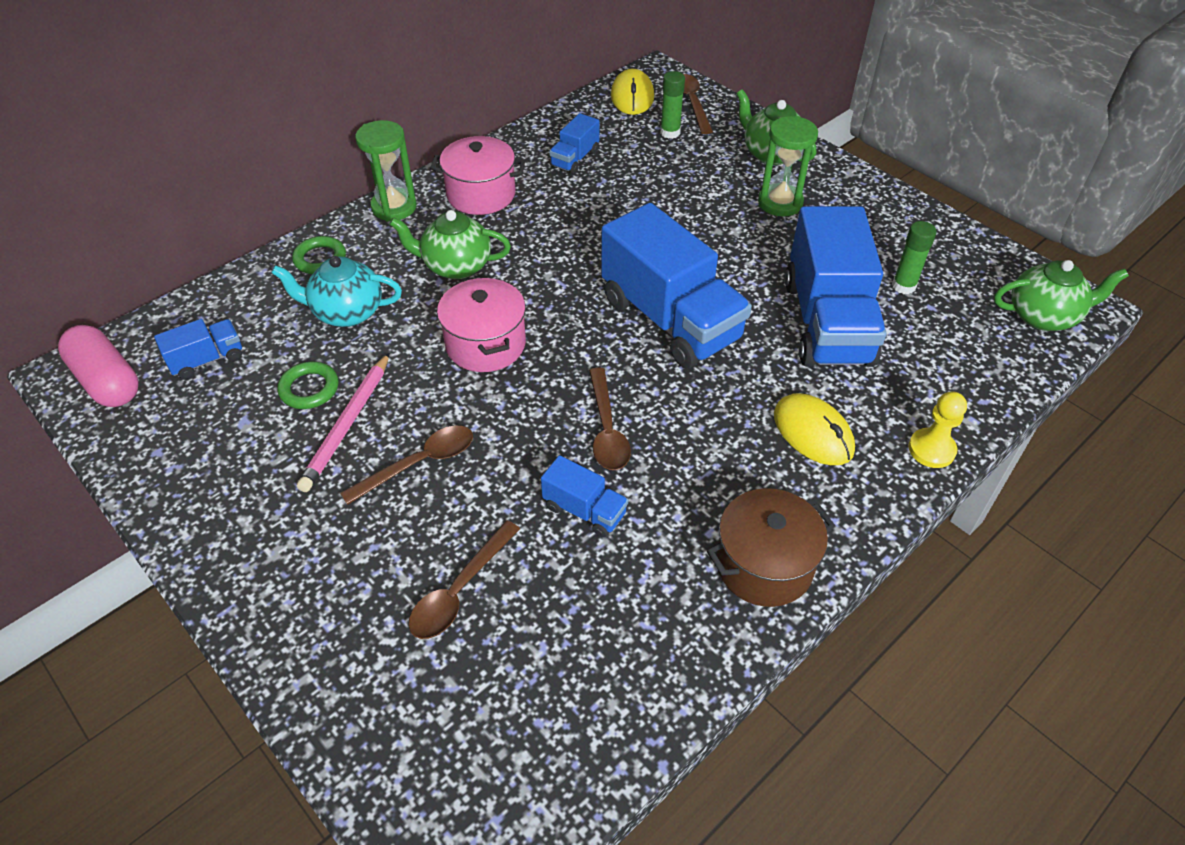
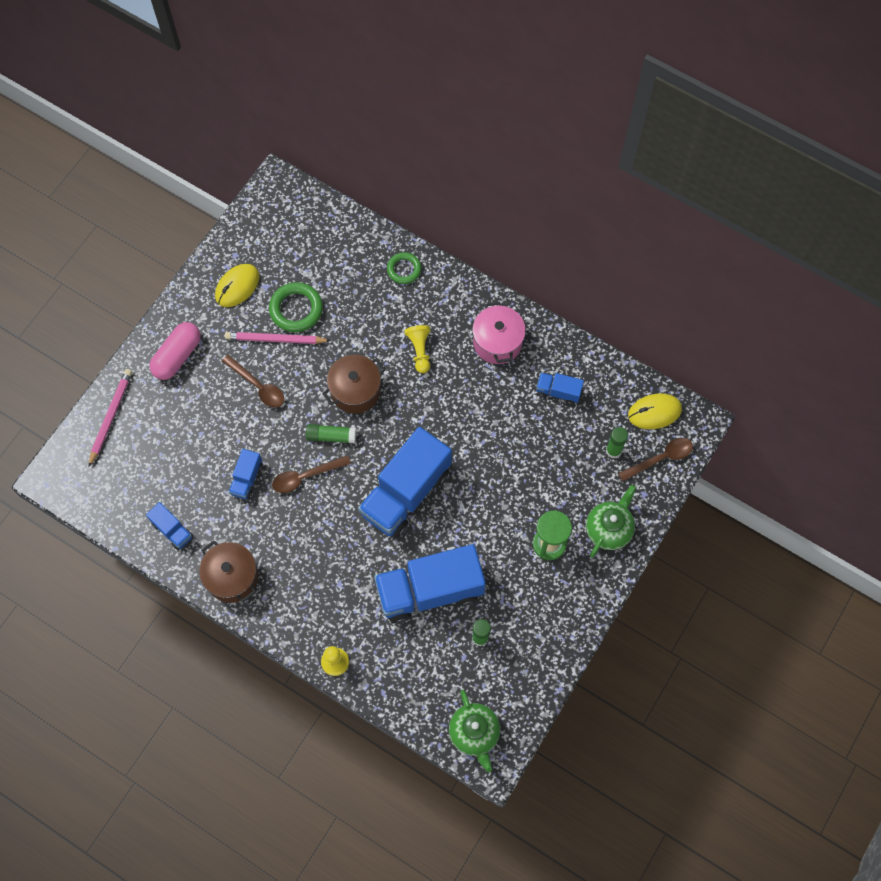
camera: 75 degrees right, 20 degrees up
(107, 380) = (276, 205): pink capsule -> pink capsule (177, 356)
(207, 360) = (304, 247): blue truck -> blue truck (172, 530)
(309, 389) = (296, 309): green ring -> green ring, size x1.54
(346, 312) = (361, 304): turquoise teapot -> none
(369, 721) = (111, 417): none -> pink pencil
(394, 207) = (467, 293): green hourglass -> none
(455, 266) = (420, 351): green teapot -> yellow pawn
(459, 590) = (185, 432): brown spoon -> none
(485, 344) = (355, 391): pink pot -> brown pot
(549, 385) = (331, 436): none -> green glue stick
(813, 432) = (331, 592): yellow mouse -> yellow mouse (237, 286)

